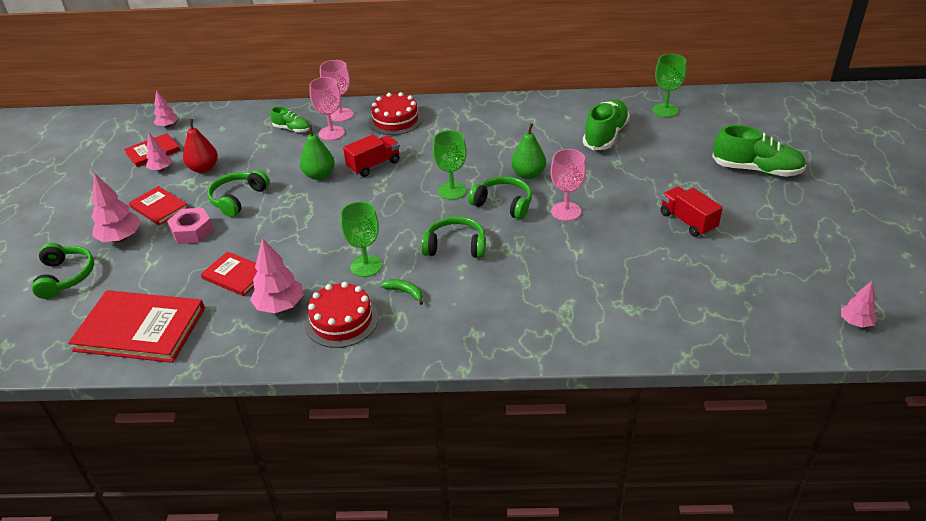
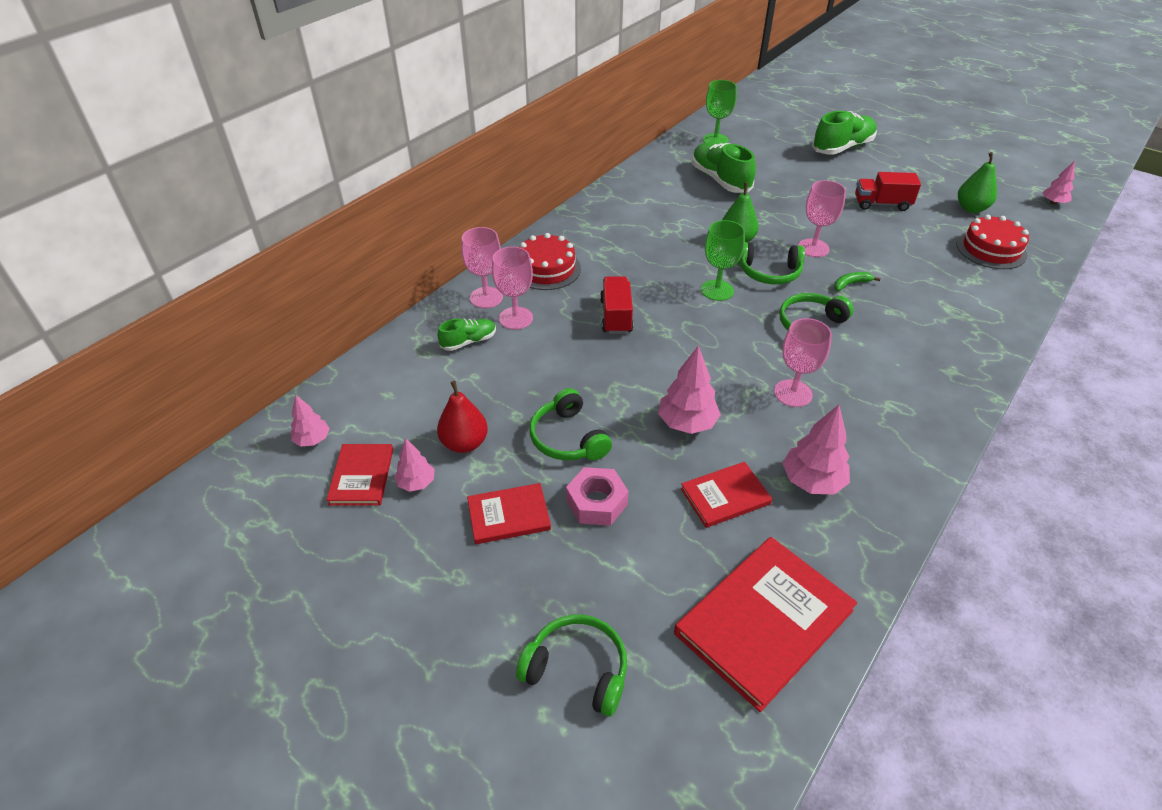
camera: 55 degrees left, 5 degrees up
(121, 238) = (541, 578): pink tree -> pink tree (687, 423)
(319, 175) = (591, 359): green pear -> green pear (971, 208)
(341, 320) = (871, 445): red cake -> red cake (991, 249)
(366, 266) = (793, 393): green goblet -> pink goblet
(405, 292) = (857, 386): green banana -> green banana (851, 284)
(503, 204) = (769, 272): green headphones -> green headphones turned 150 degrees counterclockwise

